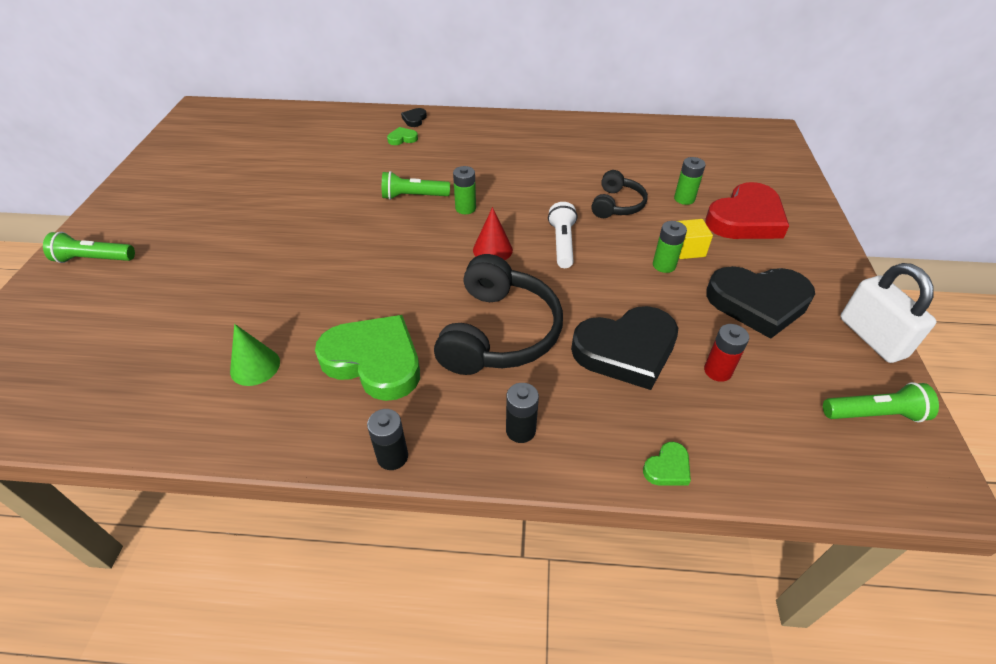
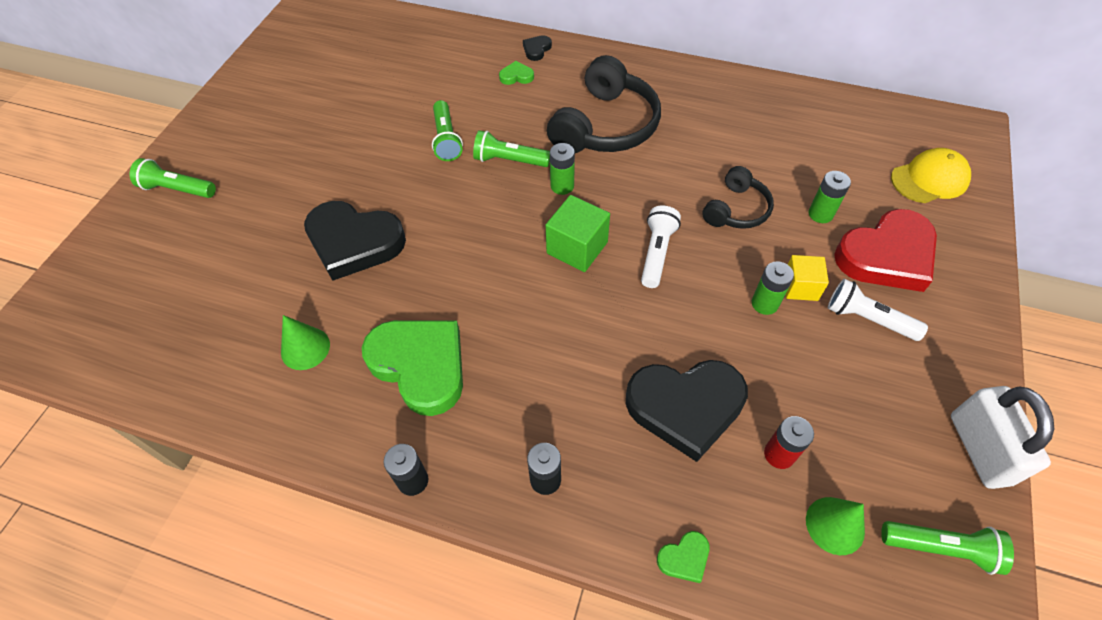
camera: 15 degrees right, 10 degrees up
(352, 188) = (446, 139): none -> green flashlight
(492, 249) = (577, 248): red cone -> green cube
(499, 333) = (555, 357): black headphones -> black headphones (605, 126)
(749, 263) = (868, 319): none -> white flashlight
(756, 166) = (929, 179): none -> yellow cap
(758, 303) = (858, 375): black heart -> black heart (354, 242)
(784, 415) = (835, 525): none -> green cone

